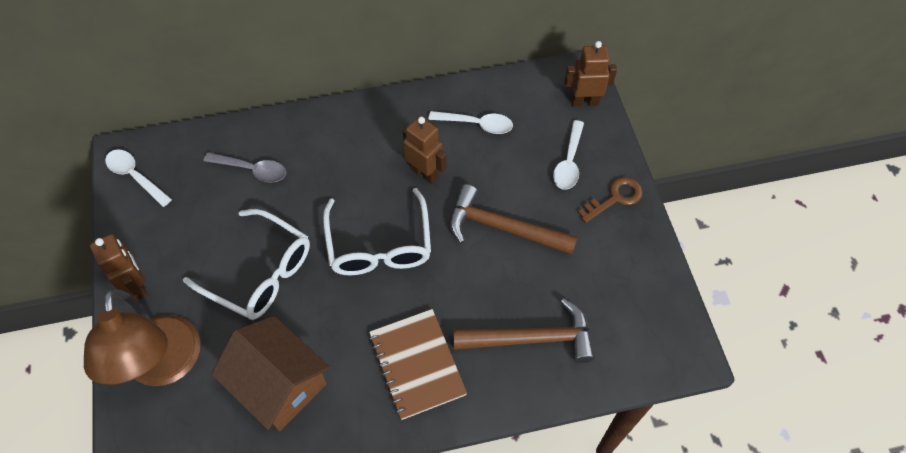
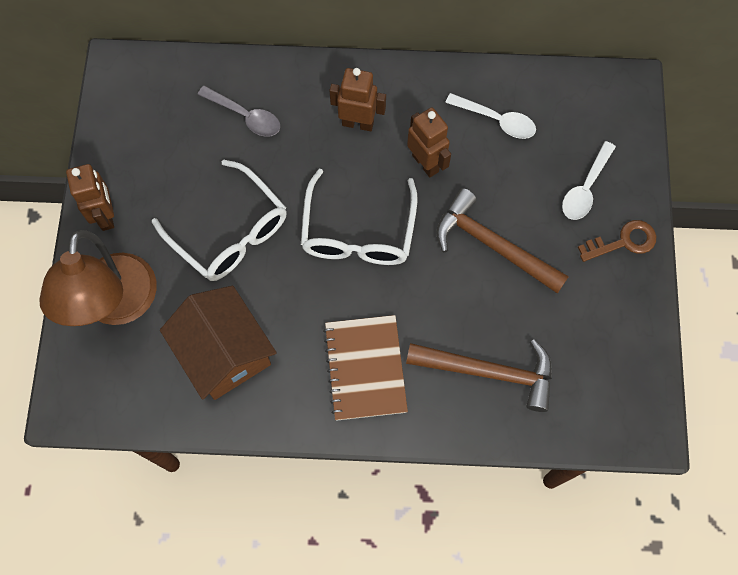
camera: 15 degrees right, 10 degrees up
(135, 176) = (125, 94): white spoon -> none
(584, 101) = (624, 121): brown robot -> brown robot (358, 123)

